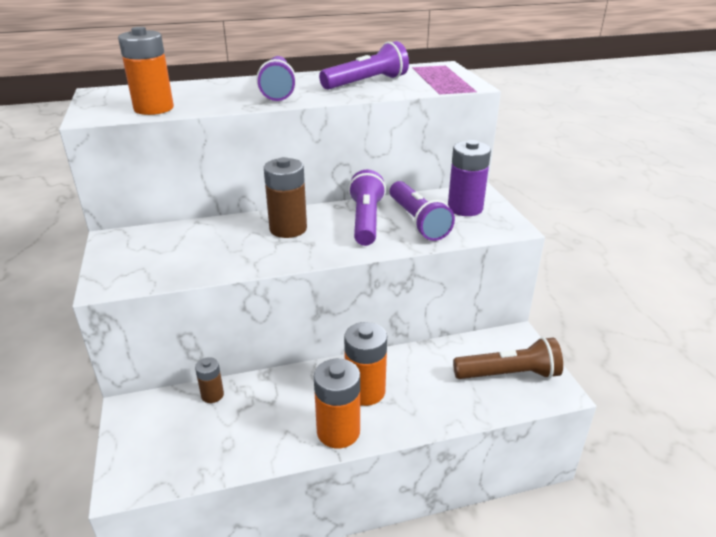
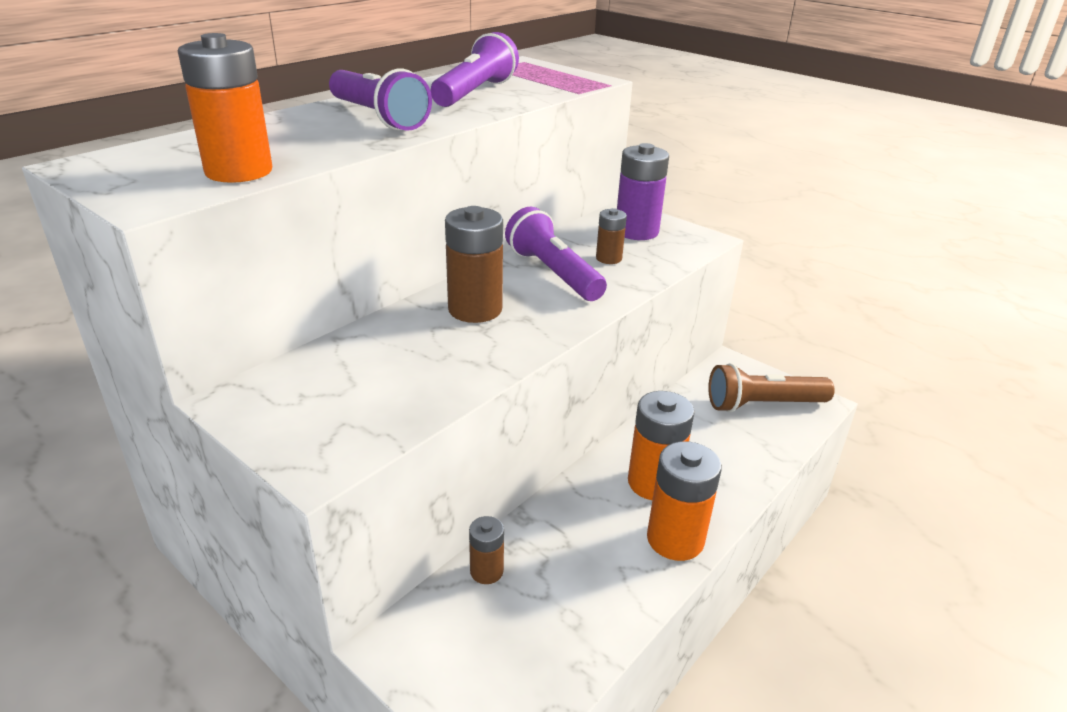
camera: 35 degrees left, 0 degrees up
(417, 221) = (608, 258): purple flashlight -> brown battery
(508, 374) = (763, 405): brown flashlight -> brown flashlight turned 150 degrees counterclockwise

